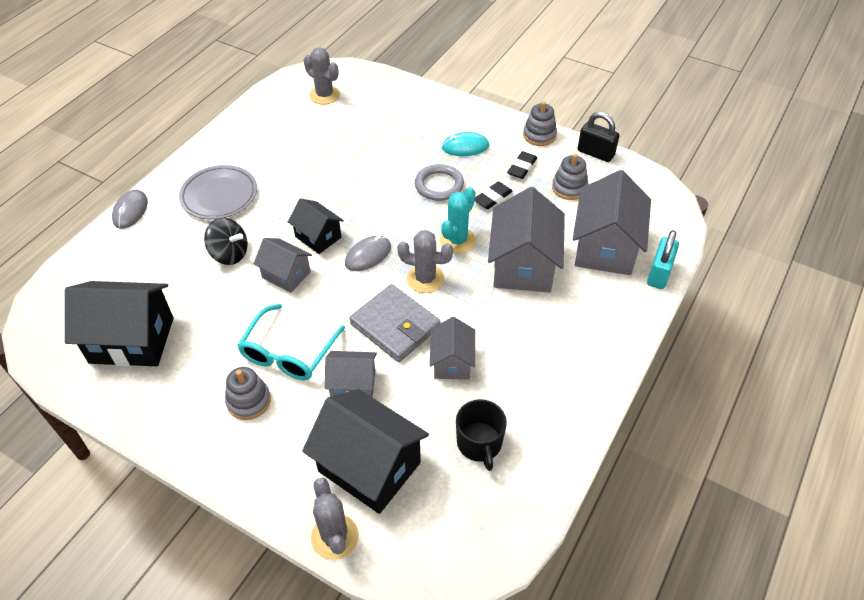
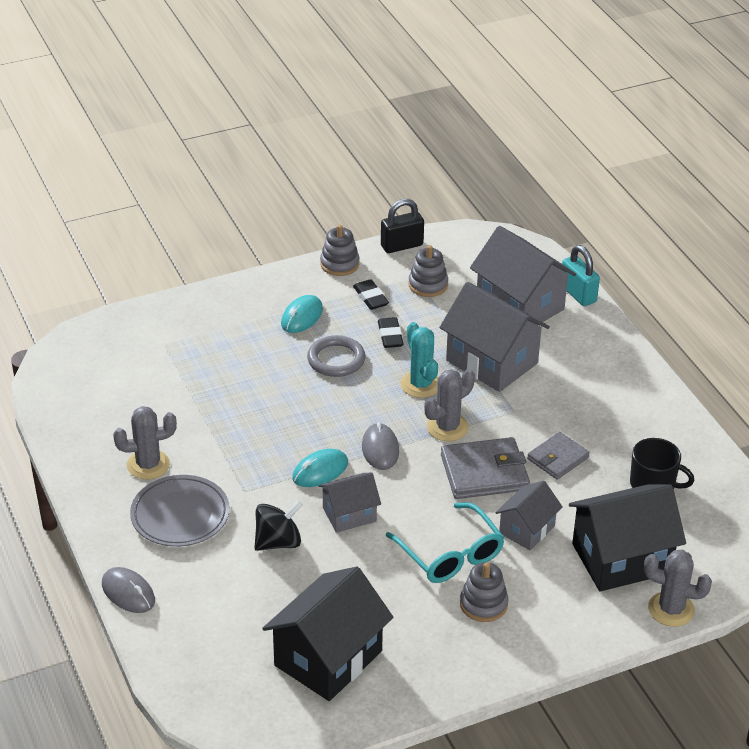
camera: 55 degrees left, 10 degrees down
(318, 237) = (320, 471): black house -> turquoise mouse
(324, 95) = (105, 370): grey cactus -> grey cactus (148, 465)
(452, 362) = (558, 458): grey house -> grey wallet

